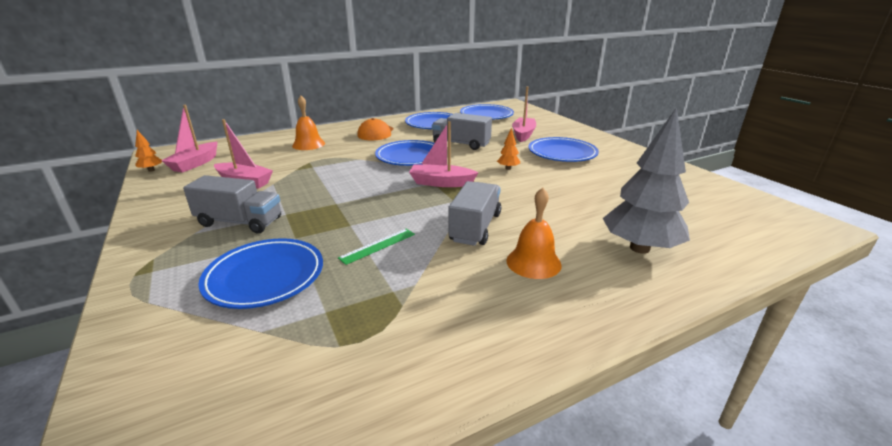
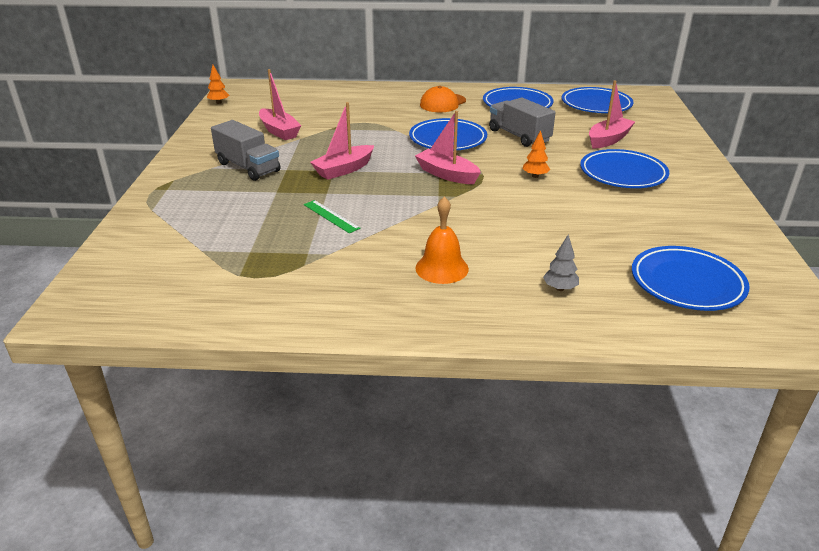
camera: 30 degrees right, 5 degrees up
(195, 163) = (255, 103): pink boat -> pink boat (344, 169)
(265, 277) = (231, 215): blue plate -> blue plate (687, 283)
(308, 144) = (365, 103): orange bell -> none
(378, 246) = (331, 216): green ruler -> green ruler turned 60 degrees clockwise
(475, 227) = (428, 225): grey truck -> none
(639, 248) = (560, 288): grey tree -> grey tree, size x0.42

